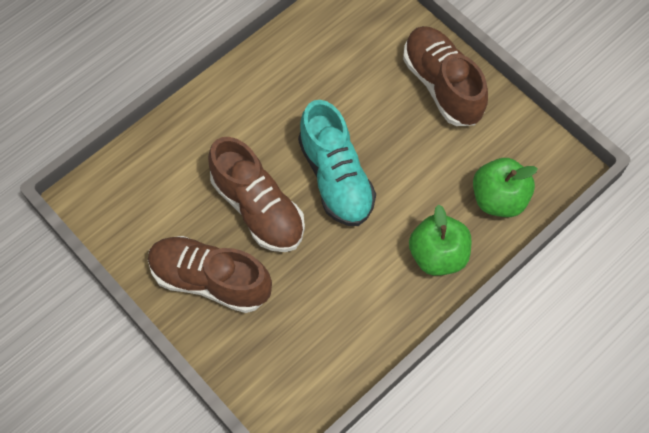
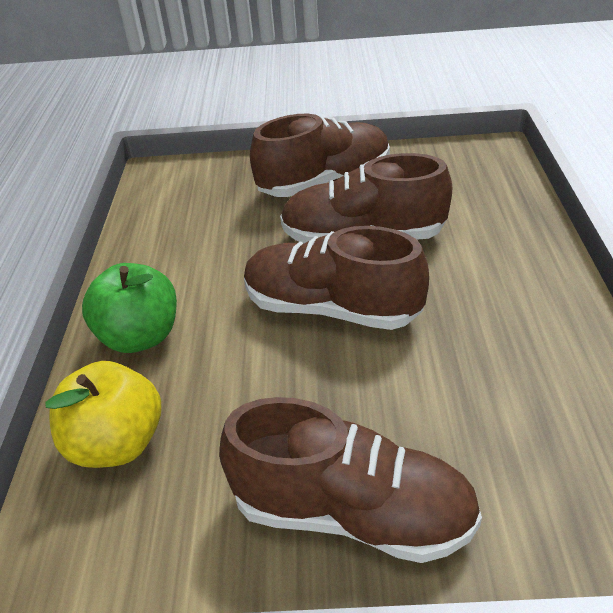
camera: 135 degrees right, 25 degrees down
(336, 177) = (331, 309): turquoise shoe -> brown shoe
(498, 199) = (117, 443): green apple -> yellow apple

